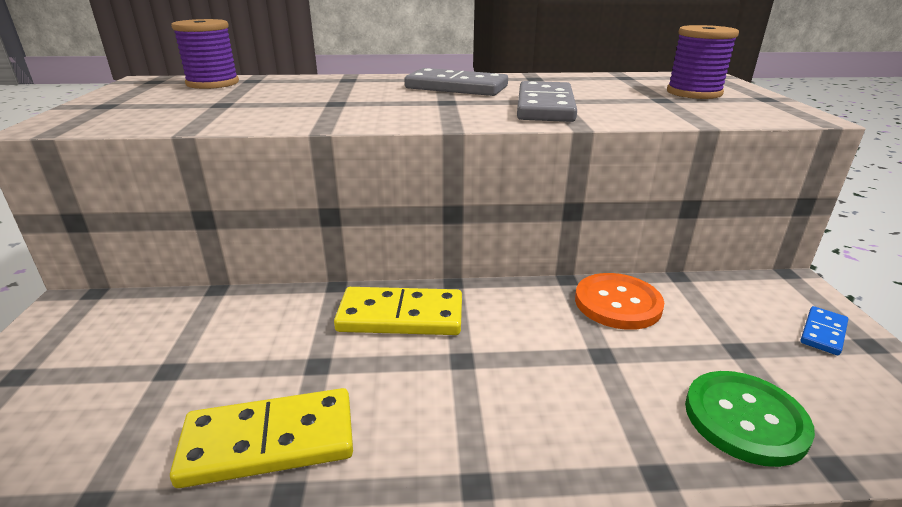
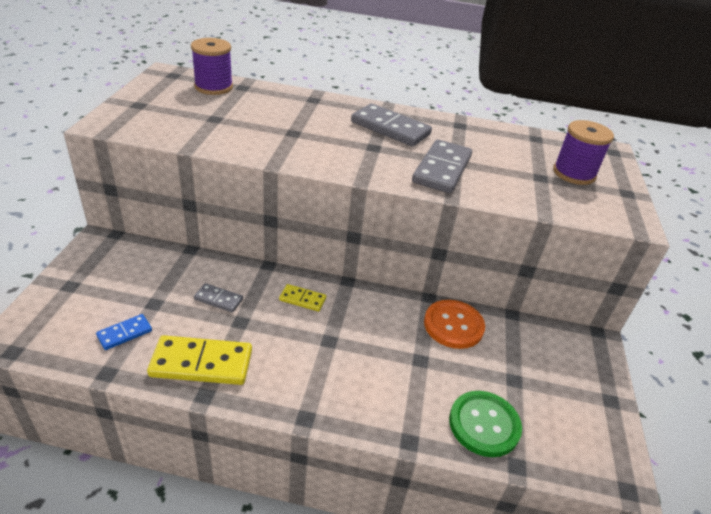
camera: 10 degrees right, 10 degrees up
(274, 342) = (218, 299): none -> grey domino
(401, 316) = (302, 299): yellow domino -> yellow domino, size x0.53
(823, 333) = (584, 384): blue domino -> blue domino (124, 333)

